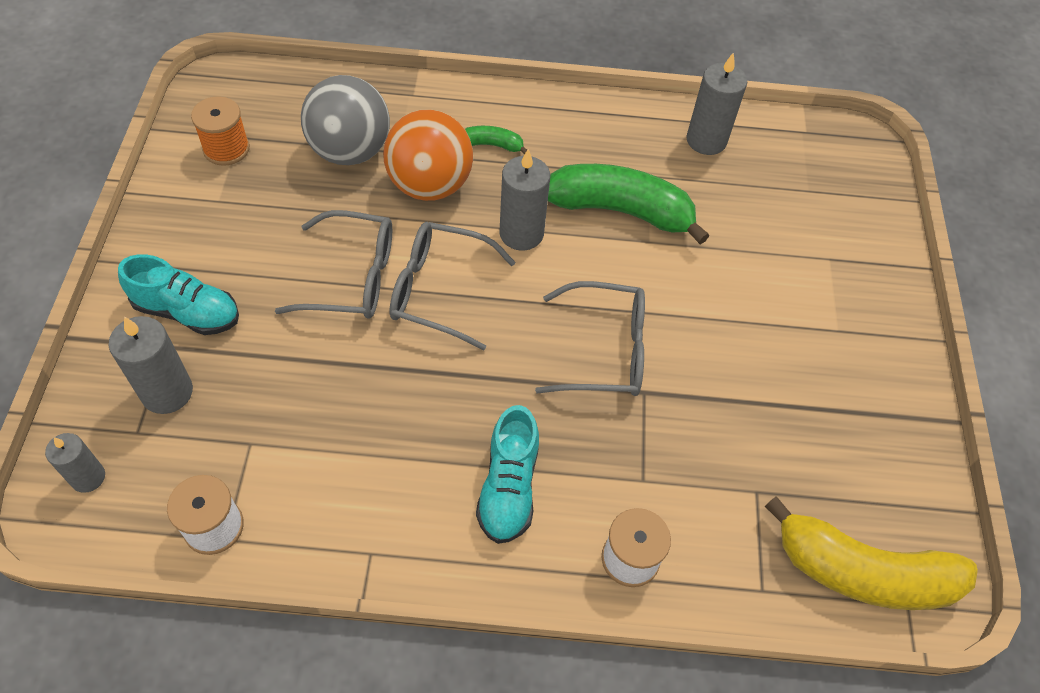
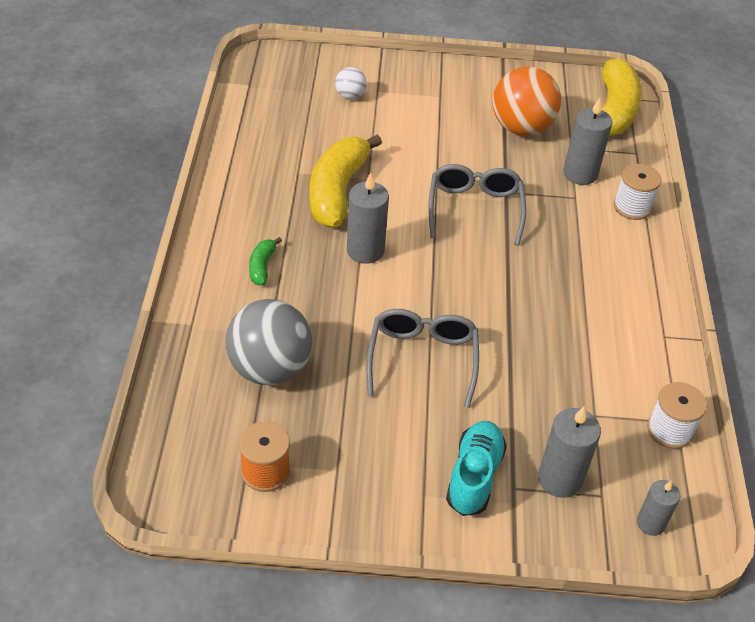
camera: 90 degrees left, 10 degrees down
(430, 185) = (312, 309): orange ball -> orange ball (521, 128)
(440, 291) = (430, 301): grey glasses -> none
(508, 487) = (596, 263): turquoise shoe -> none
(621, 211) = (337, 191): green banana -> yellow banana
(706, 140) = (258, 137): grey candle -> grey candle (580, 174)
(810, 229) = (350, 96): none -> white ball

